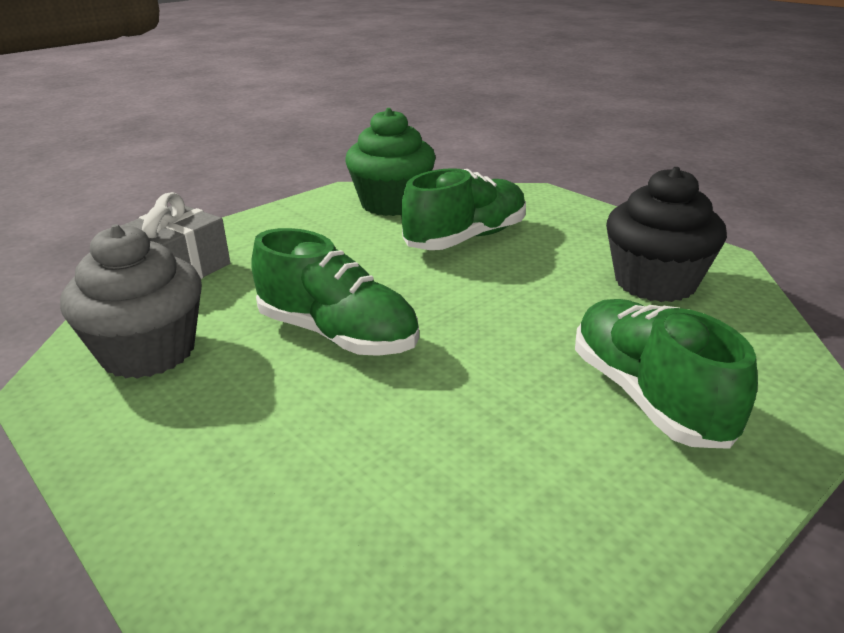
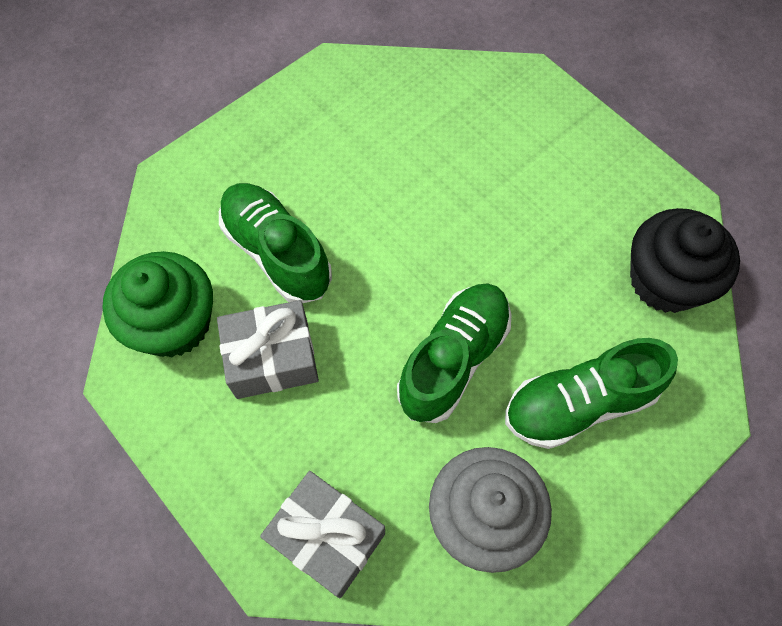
camera: 90 degrees left, 35 degrees up
(354, 241) = (272, 358): none -> grey gift
(648, 396) = (526, 160): green shoe -> green shoe (579, 403)
(655, 282) = (375, 120): black cupcake -> black cupcake (665, 281)

